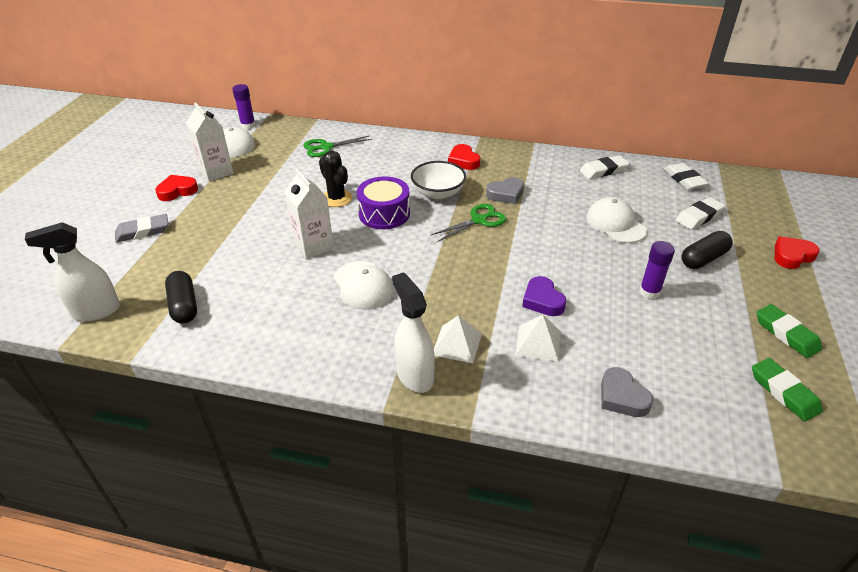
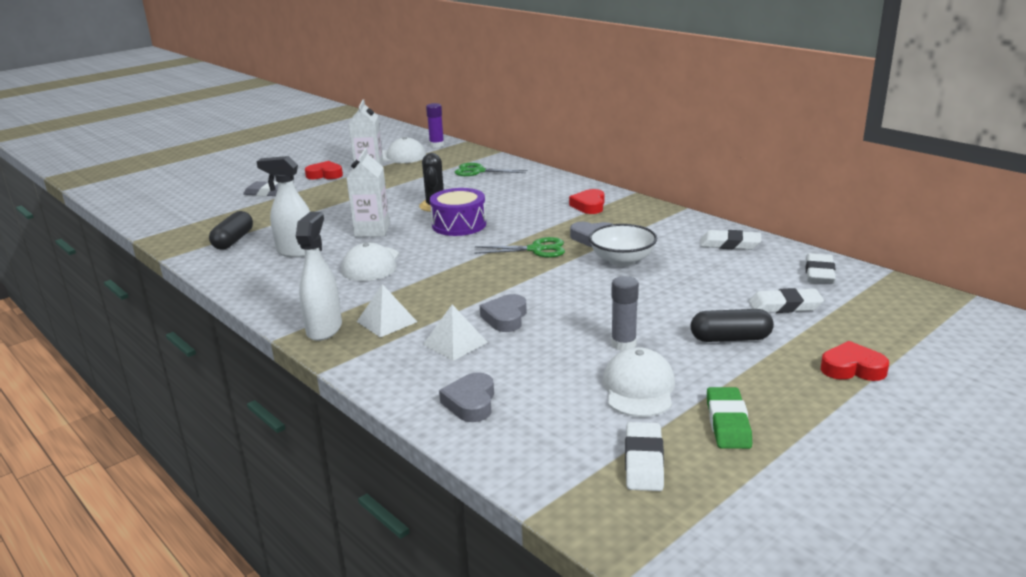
camera: 35 degrees right, 15 degrees down
(96, 311) = (179, 228): white spray bottle -> white spray bottle (296, 252)
(438, 193) = (528, 222): white bowl -> white bowl (622, 260)
(542, 300) = (505, 318): purple heart -> grey heart
(615, 224) = (673, 286): white cap -> white cap (639, 388)
(649, 292) = (623, 344): purple glue stick -> grey glue stick
(784, 392) = (644, 461): green eraser -> white eraser

